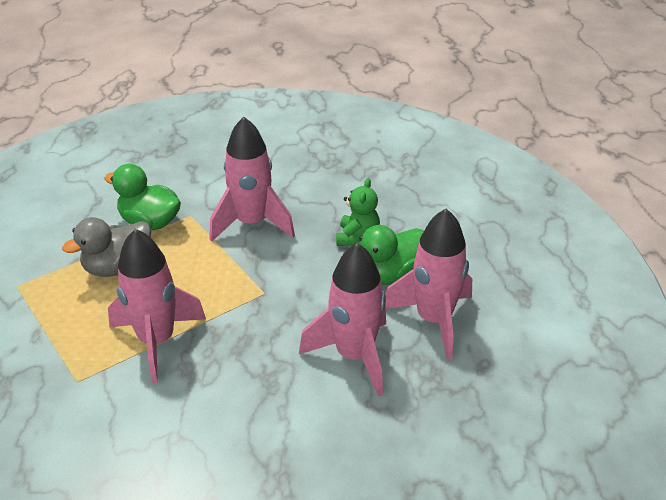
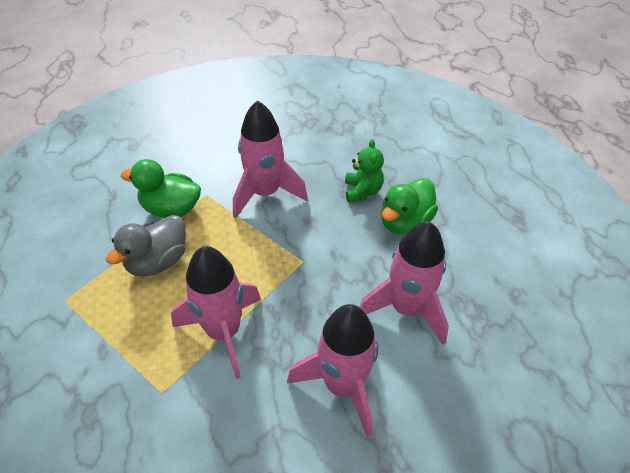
camera: 15 degrees left, 10 degrees up
(434, 320) = (458, 259): pink rocket -> pink rocket (342, 385)

